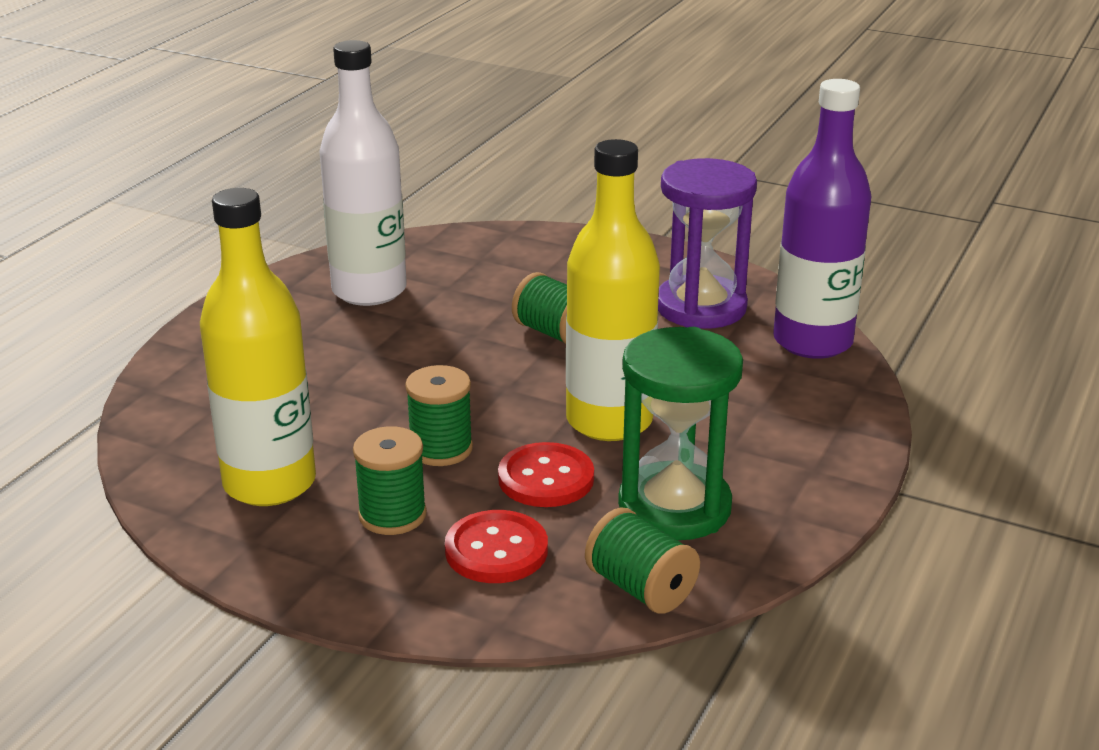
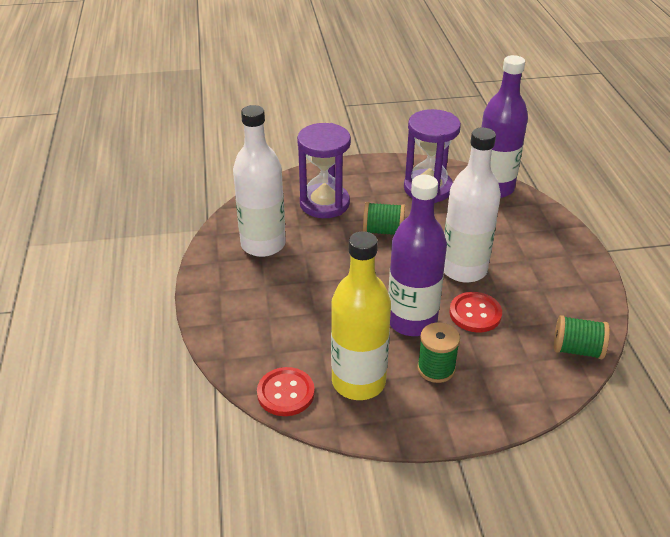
camera: 35 degrees left, 10 degrees up
(441, 449) = (412, 321): green spool -> purple bottle
(496, 550) = (501, 362): red button -> red button (285, 393)
(518, 274) = (324, 203): none -> purple hourglass
(609, 421) = (464, 269): yellow bottle -> white bottle
(674, 507) = (541, 301): green hourglass -> none

